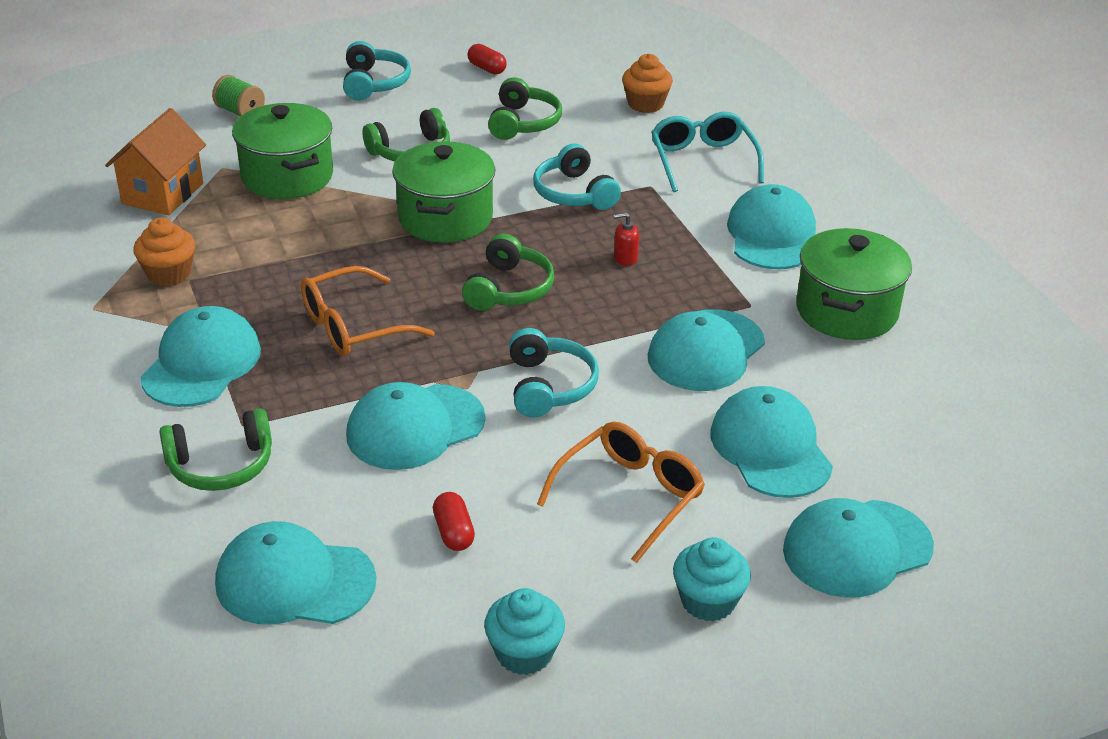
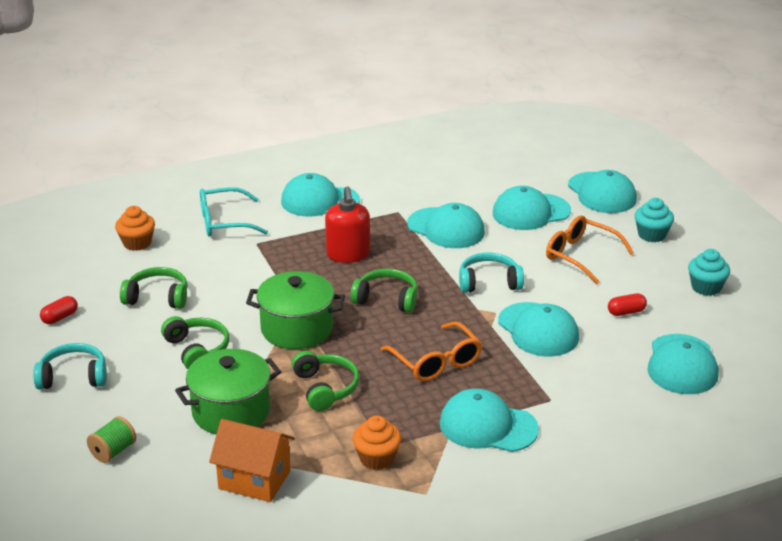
camera: 90 degrees left, 5 degrees down
(221, 465) = (592, 404): green headphones -> green headphones (325, 388)
(573, 193) = (265, 274): turquoise headphones -> none
(625, 258) = (348, 254): red soap dispenser -> red soap dispenser, size x2.18
(846, 311) = (401, 182): green pot -> none

